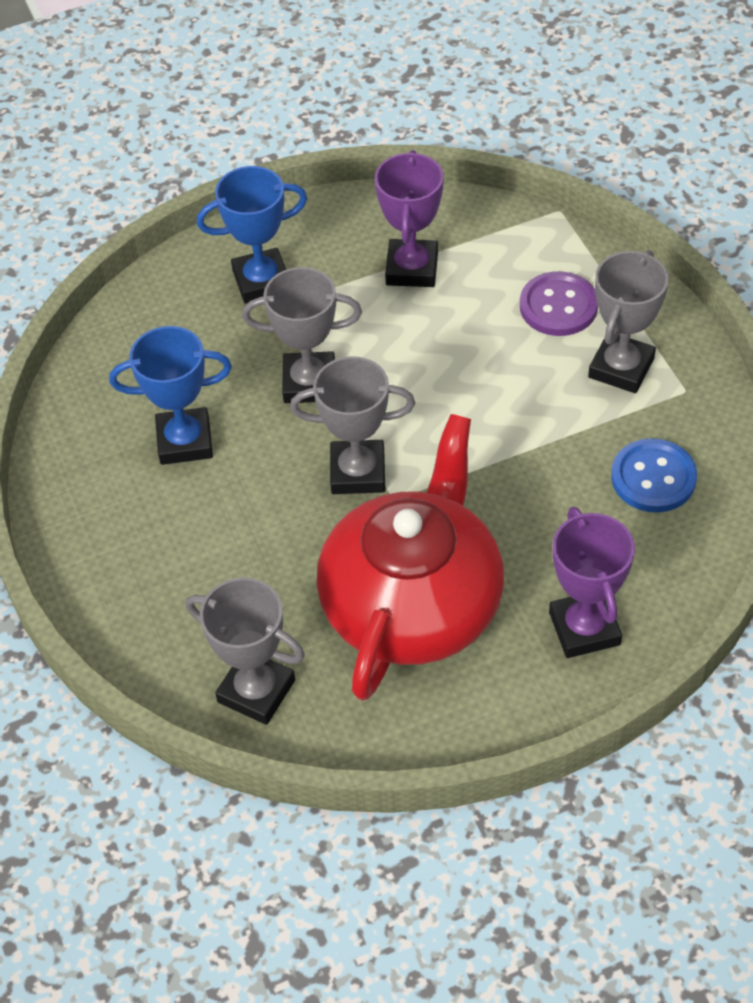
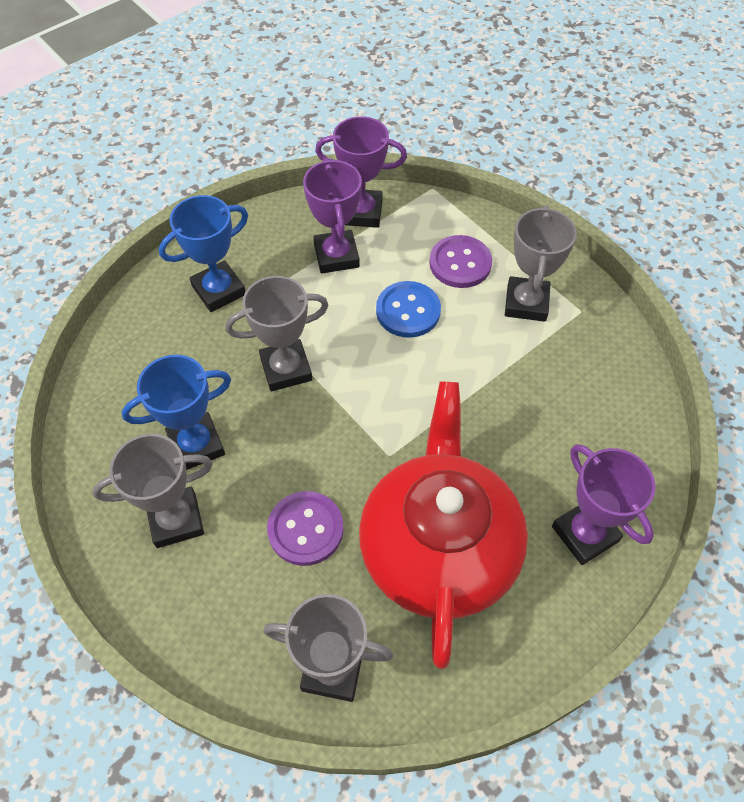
camera: 20 degrees left, 5 degrees up
(274, 552) = (305, 529): none -> purple button
(358, 472) = (352, 439): grey trophy -> grey trophy (176, 520)
(460, 224) = (361, 212): none -> purple trophy
(653, 478) = (586, 388): blue button -> blue button (408, 311)

